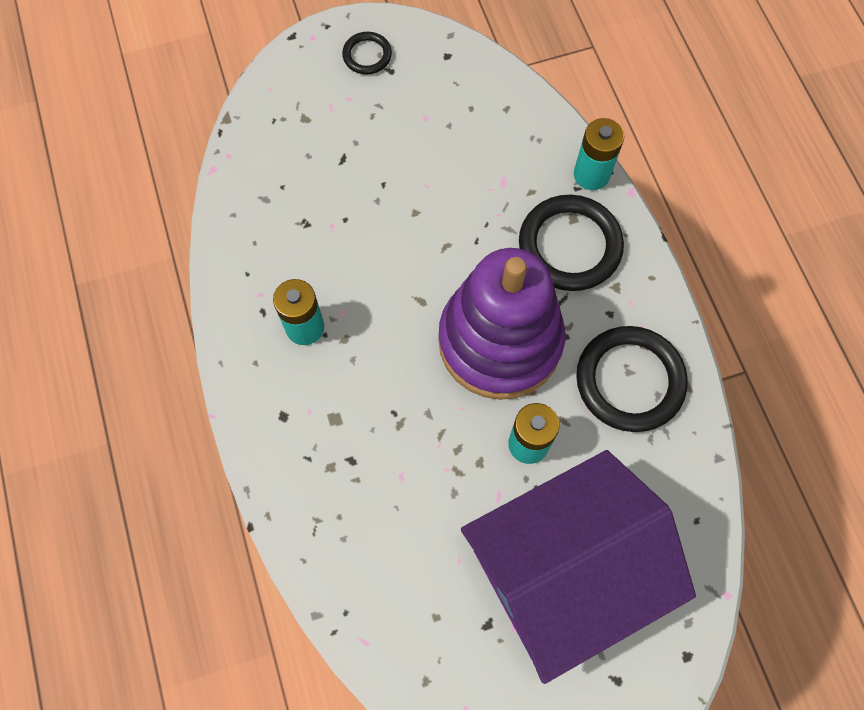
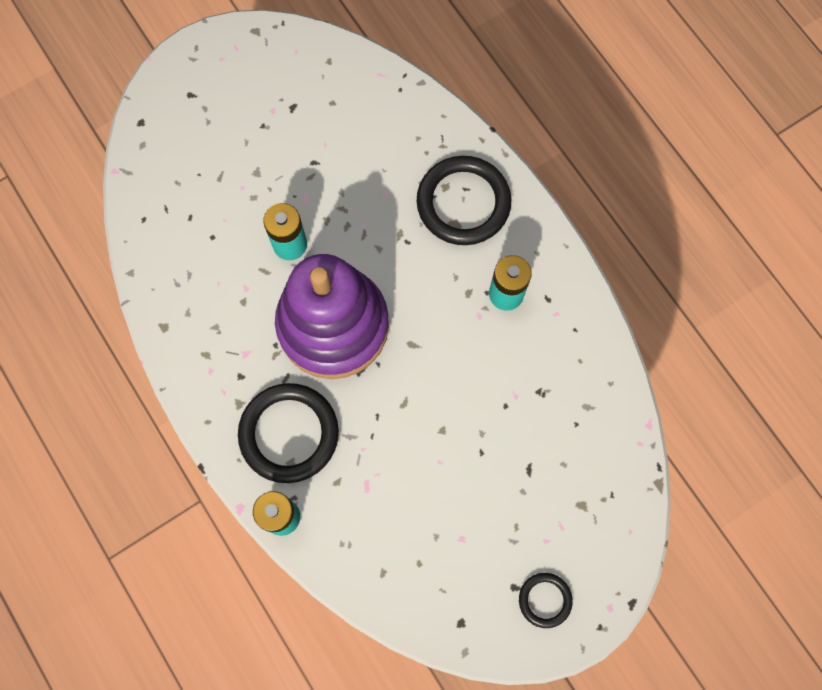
camera: 165 degrees right, 5 degrees up
(564, 570) = (242, 157): purple house -> none
(629, 381) = (213, 319): black ring -> black ring (463, 203)

